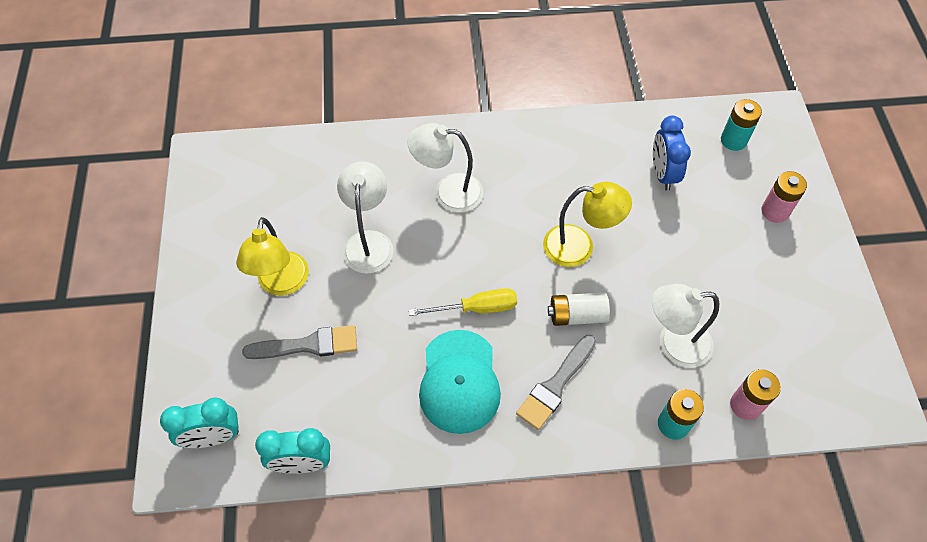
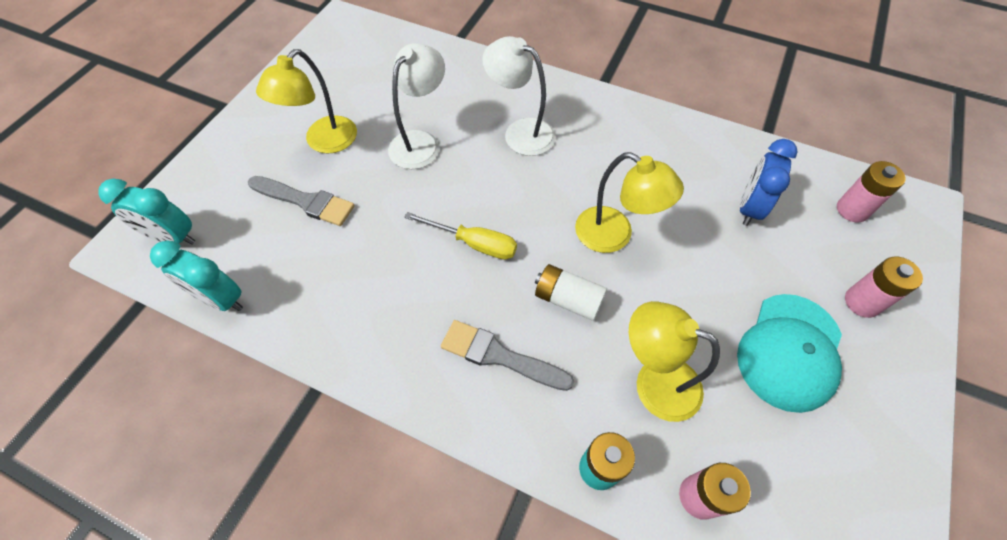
camera: 30 degrees right, 0 degrees up
(459, 381) = (409, 302): turquoise cap -> turquoise cap (789, 351)
(555, 385) = (499, 356): grey brush -> grey brush turned 45 degrees clockwise
(673, 344) = (654, 382): white lamp -> yellow lamp
(733, 140) = (852, 210): turquoise battery -> pink battery

